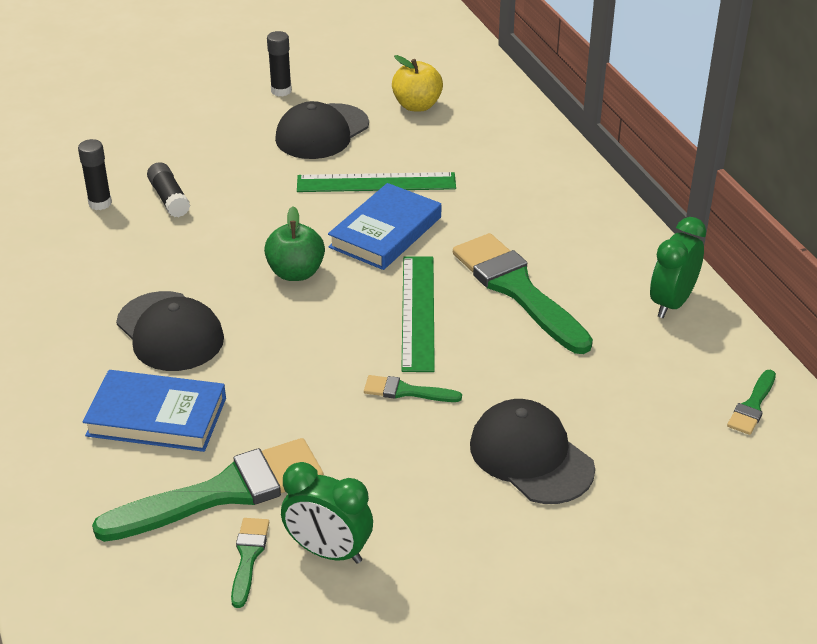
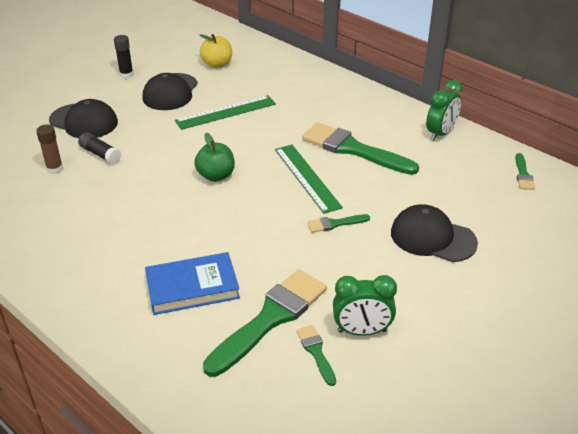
camera: 25 degrees left, 0 degrees up
(100, 203) = (55, 169): black glue stick -> brown glue stick
(170, 332) = (162, 233): black cap -> black cap (84, 121)
(385, 232) = (253, 138): blue book -> none
(671, 303) = (440, 133): green clock -> green clock turned 150 degrees counterclockwise

